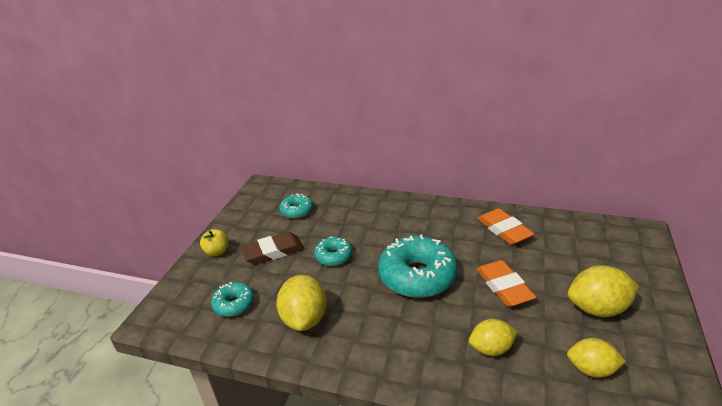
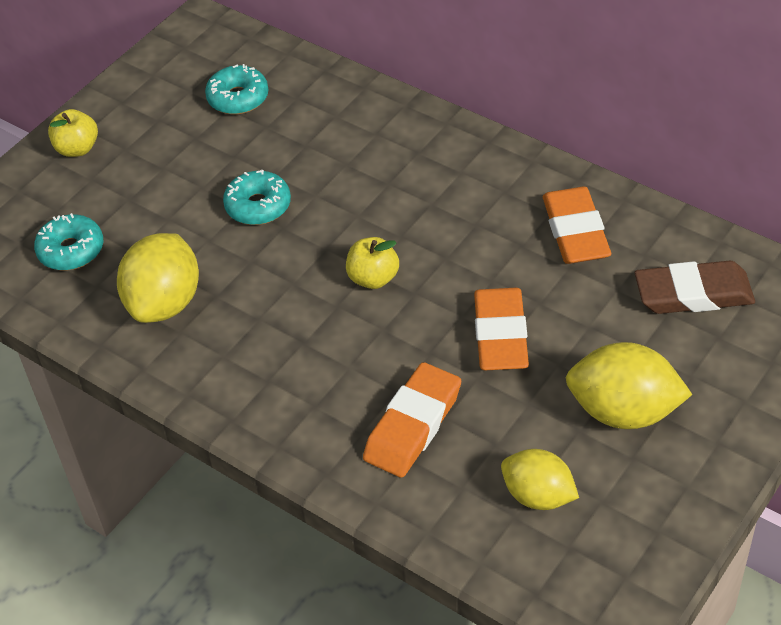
camera: 20 degrees right, 15 degrees up
(273, 252) = (165, 172): brown eraser -> brown eraser (693, 294)
(417, 276) = (373, 278): turquoise donut -> yellow apple
(491, 348) = (413, 425): yellow lemon -> orange eraser

